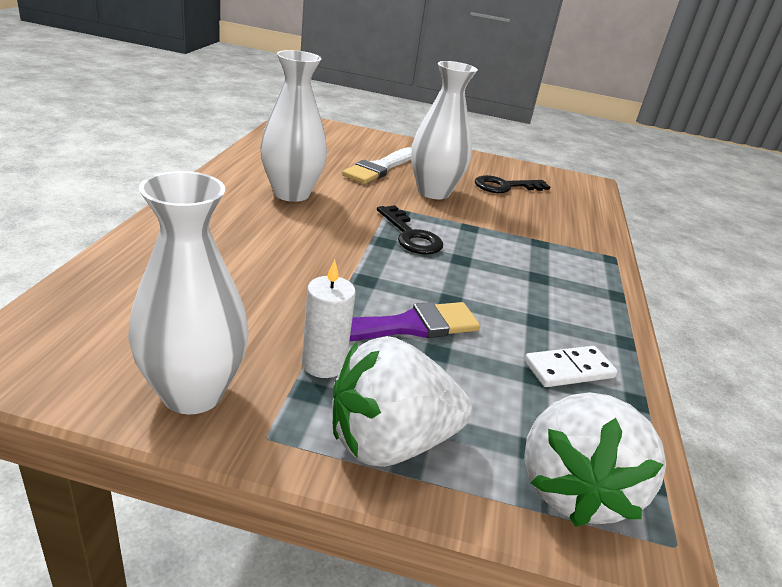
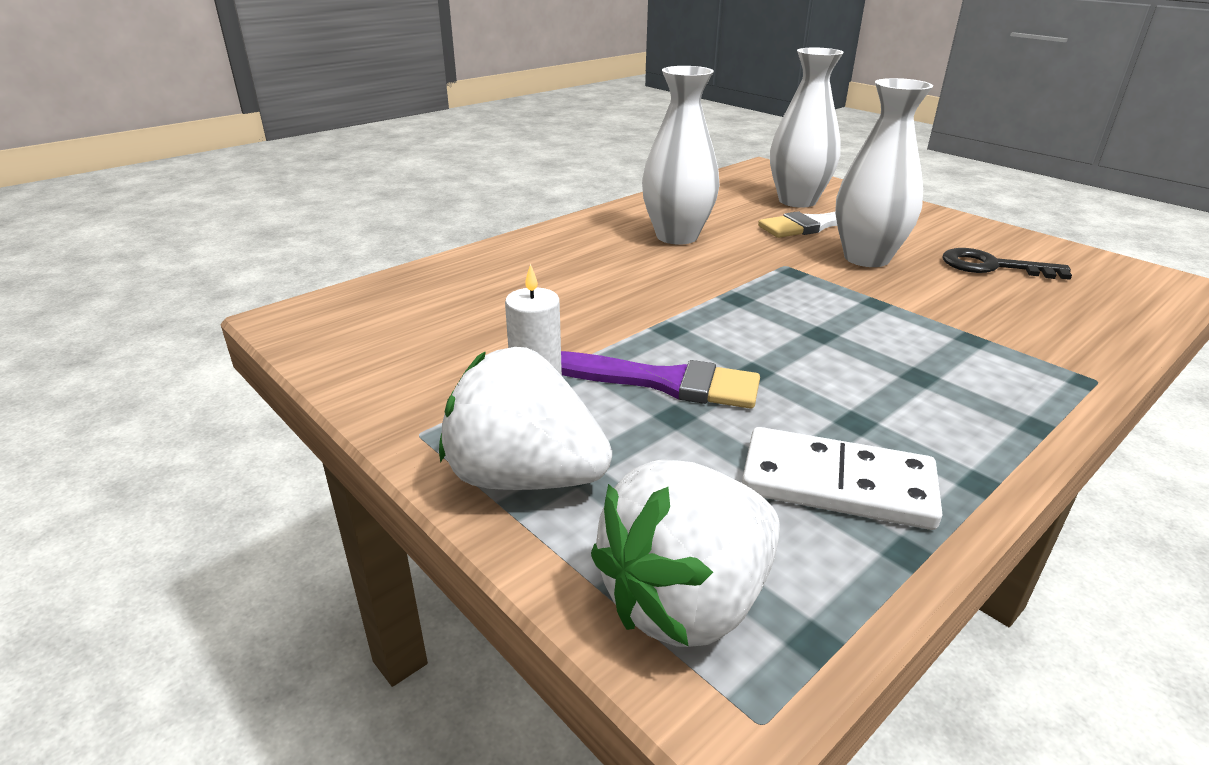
camera: 40 degrees right, 0 degrees up
(193, 393) = (397, 381): white vase -> white vase (797, 201)
(410, 235) = (778, 297): black key -> none
(569, 370) = (837, 484): white domino -> white domino, size x1.50

